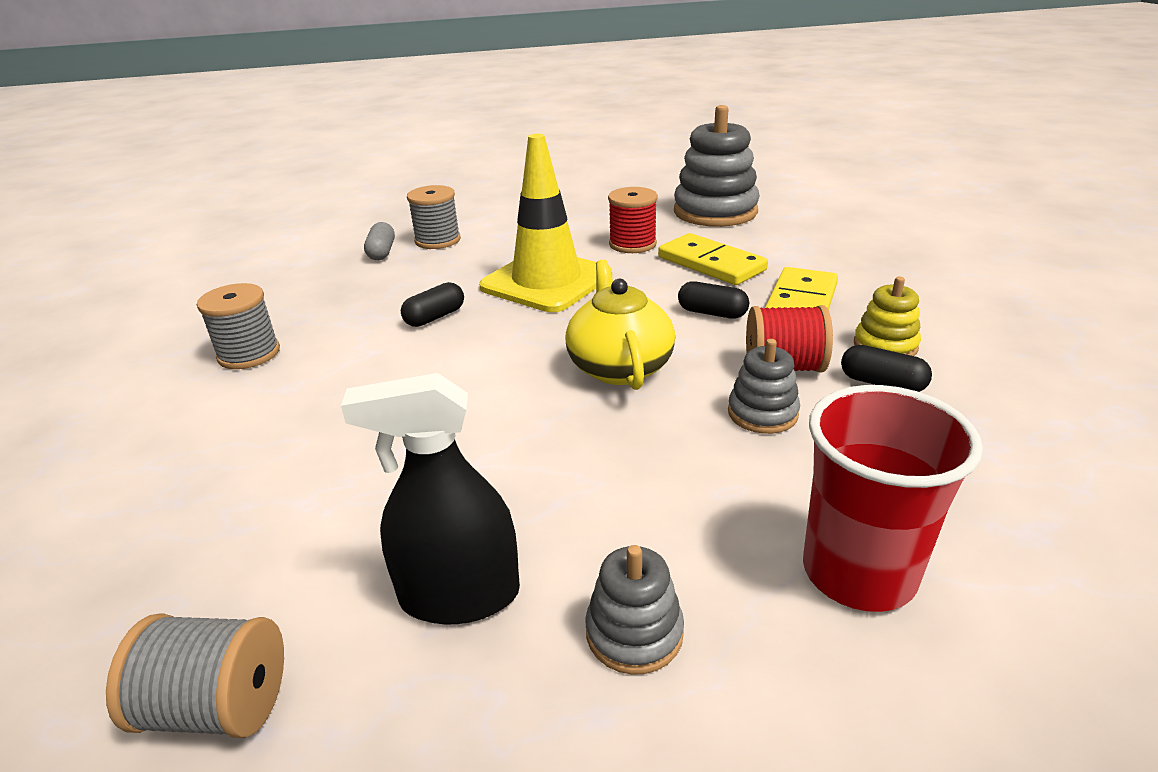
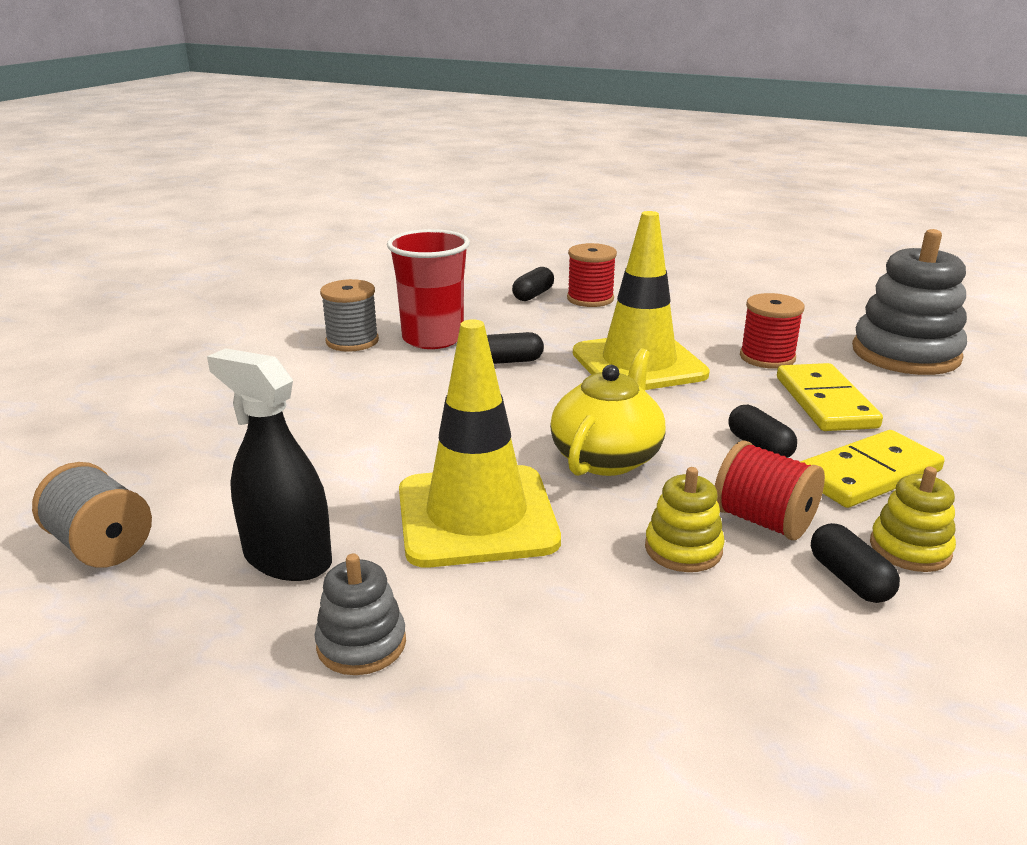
camera: 35 degrees right, 5 degrees down
(381, 252) = (533, 295): grey capsule -> black capsule
(437, 240) = (590, 299): grey spool -> red spool
(582, 464) = (476, 516): none -> yellow traffic cone
(762, 413) = (683, 549): grey stacking toy -> yellow stacking toy
(858, 572) = (585, 706): red cup -> red cup (433, 339)

